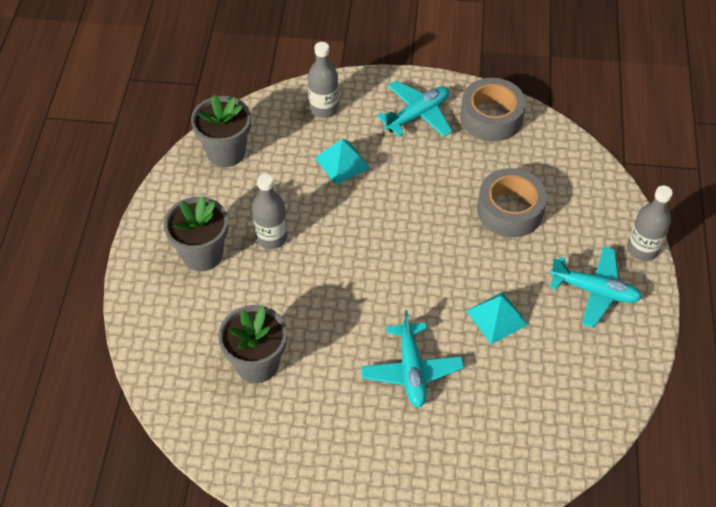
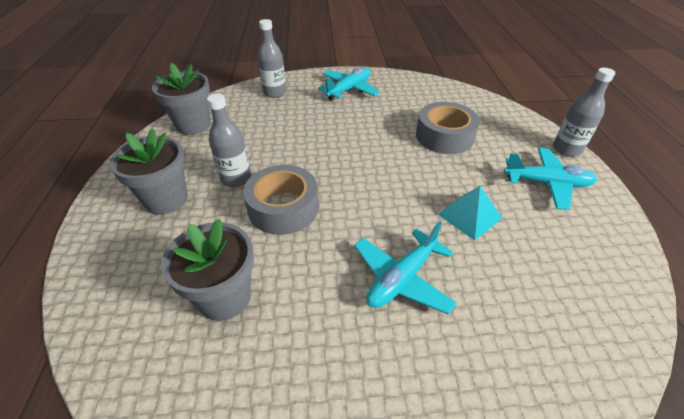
camera: 10 degrees left, 10 degrees down
(342, 163) = (295, 122): turquoise pyramid -> none
(411, 370) = (402, 278): turquoise plane -> turquoise plane turned 60 degrees clockwise
(491, 117) = (405, 86): grey tape -> grey tape (283, 208)

